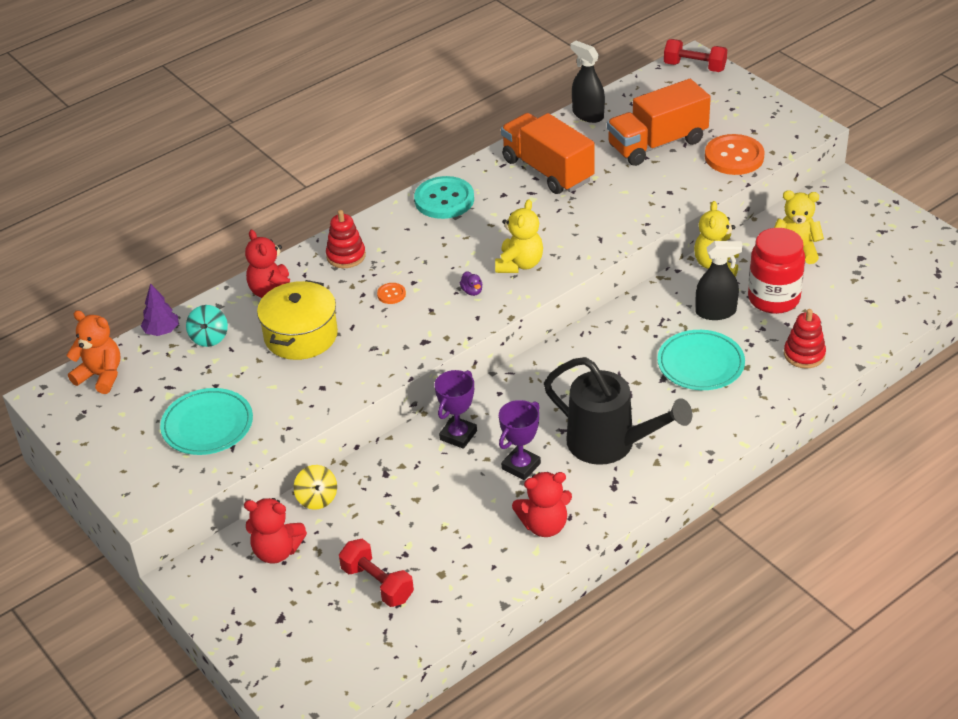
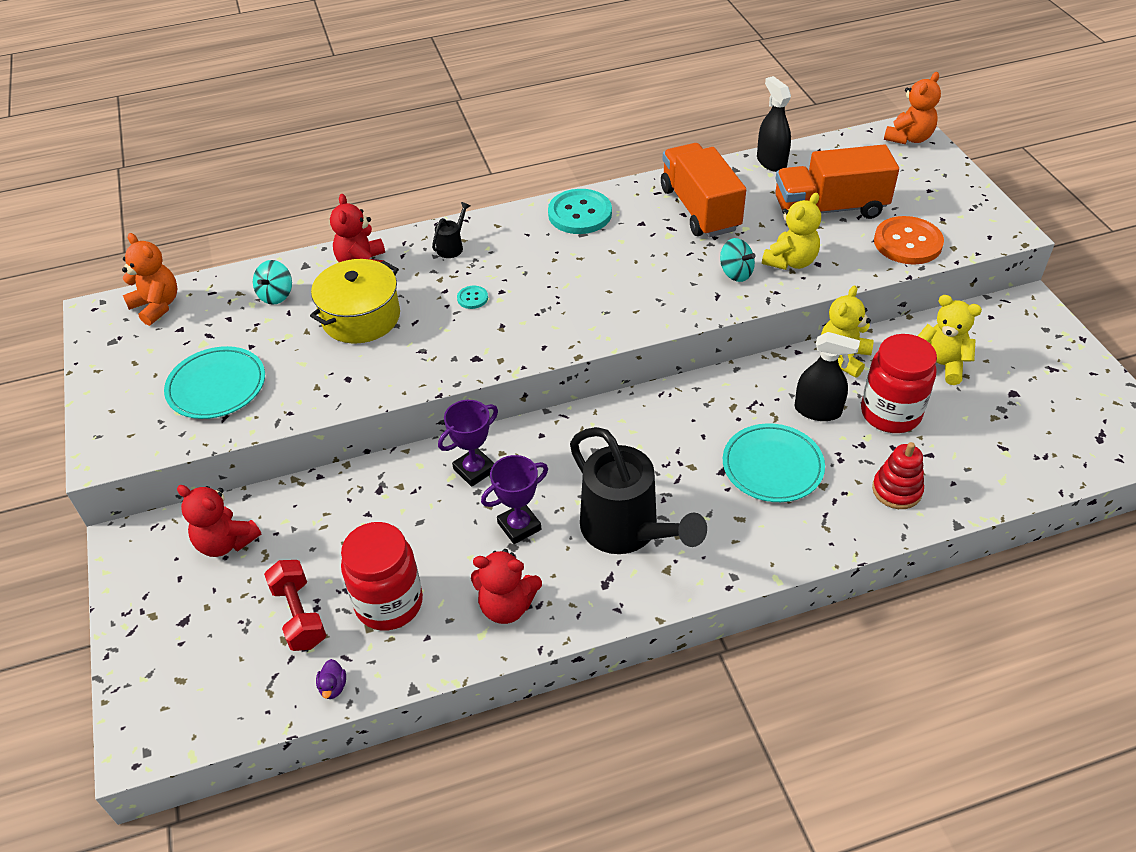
camera: 20 degrees right, 5 degrees up
(162, 331) = (239, 276): purple tree -> none
(317, 498) = (298, 496): yellow spinning top -> none
(346, 256) = (452, 246): red stacking toy -> black watering can
(391, 294) = (472, 298): orange button -> turquoise button
(447, 553) = (389, 603): none -> red jar
(472, 291) = (554, 317): purple duck -> purple duck (333, 687)
(519, 264) = (618, 301): yellow teddy bear -> yellow teddy bear (790, 261)
(606, 216) = (735, 273): none -> turquoise spinning top
(694, 67) = (909, 138): red dumbbell -> orange teddy bear

